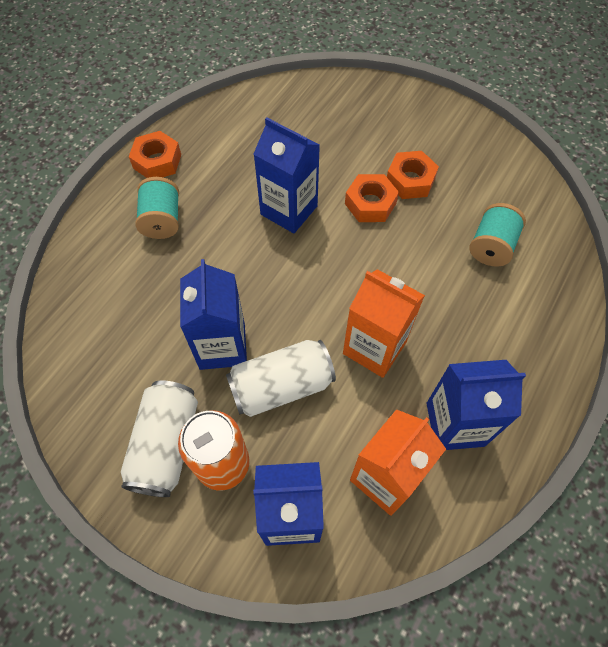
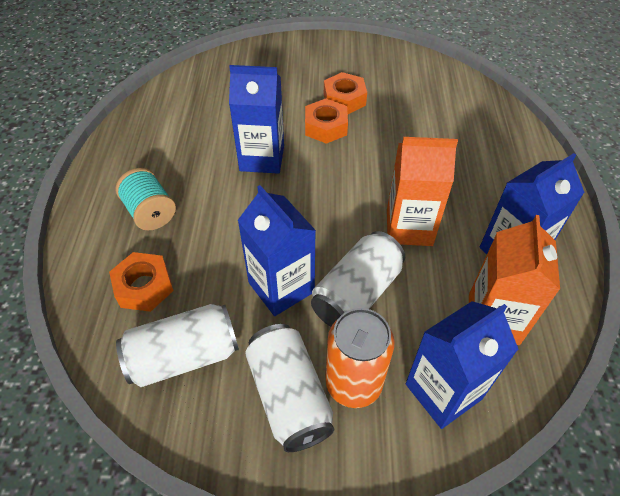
camera: 30 degrees left, 10 degrees down
(110, 365) = (184, 356): none -> white can
(157, 161) = (112, 168): orange nut -> orange nut (144, 287)
(491, 246) = (439, 119): turquoise spool -> none

